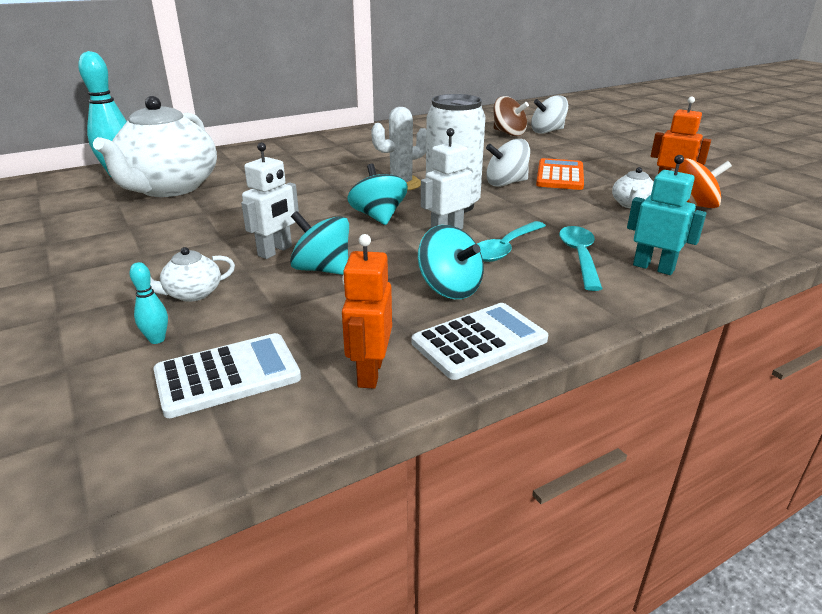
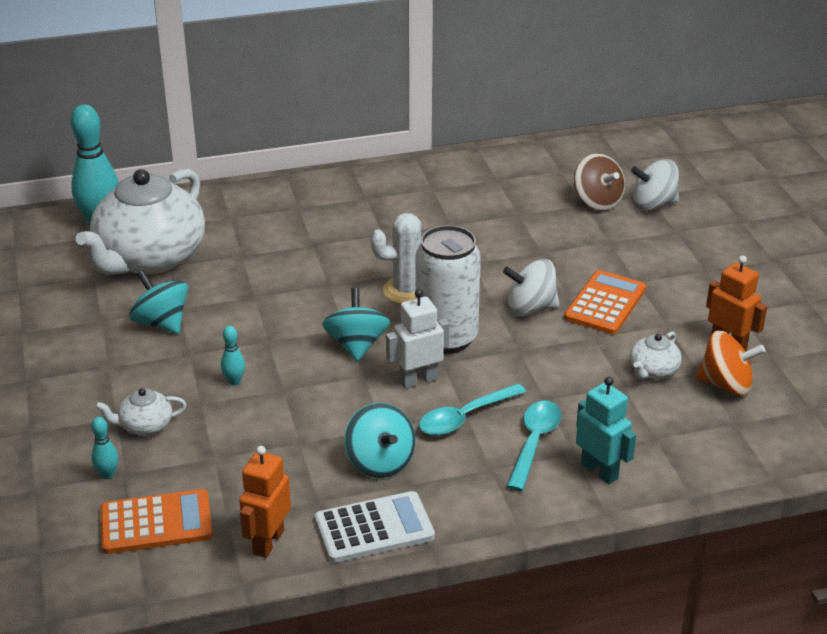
camera: 15 degrees right, 5 degrees up
(227, 375) = (156, 523): white calculator -> orange calculator
(275, 251) = (234, 381): white robot -> turquoise bowling pin
(322, 269) = (271, 415): turquoise spinning top -> turquoise spinning top (161, 323)

